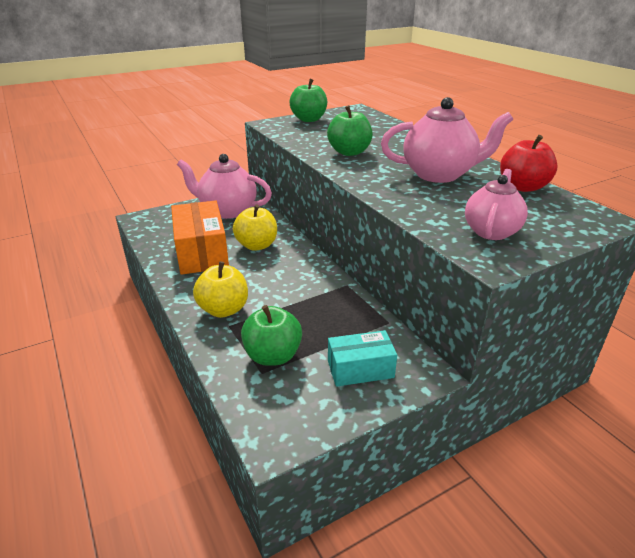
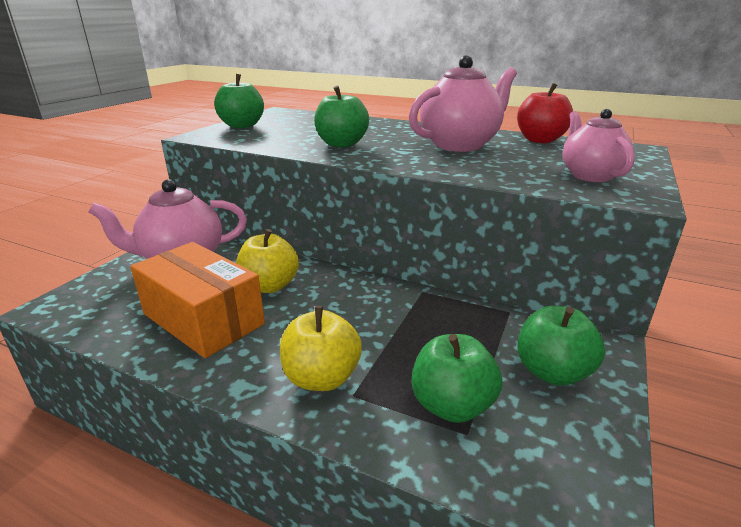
camera: 35 degrees left, 5 degrees down
(360, 369) = (552, 372): turquoise box -> green apple

